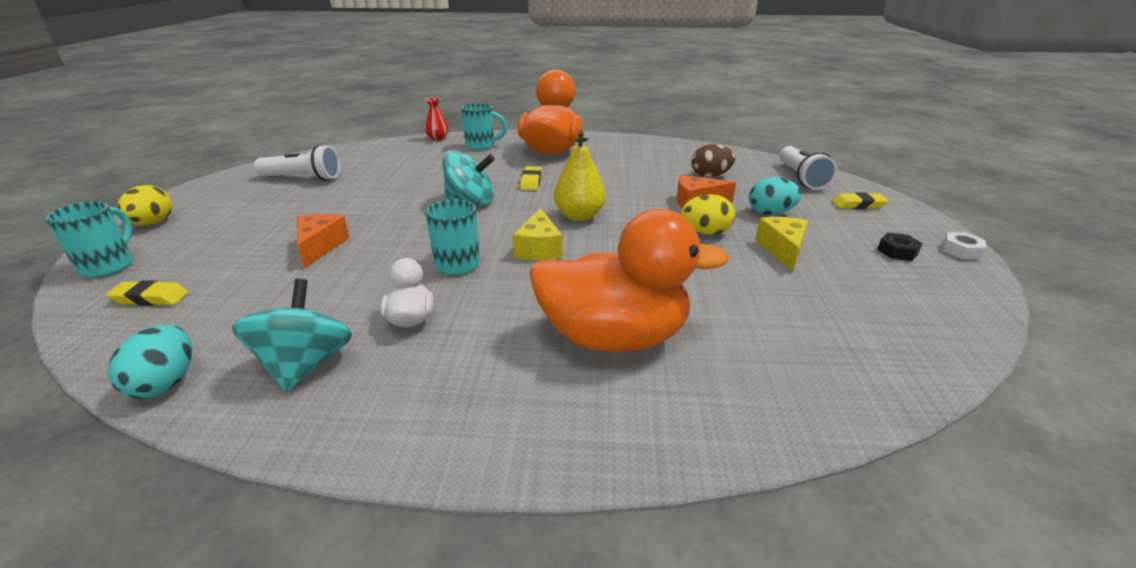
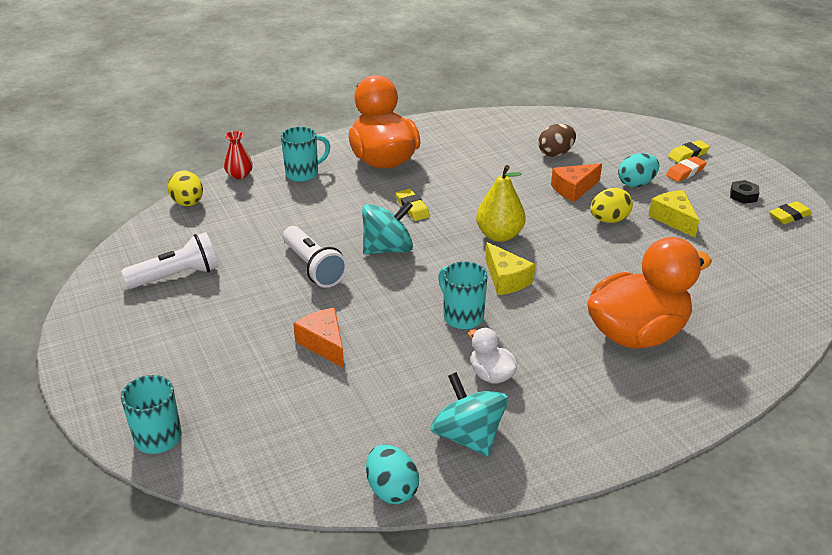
camera: 30 degrees left, 5 degrees up
(150, 298) = (258, 444): yellow eraser -> yellow eraser (789, 216)
(152, 223) = (111, 382): yellow egg -> yellow egg (188, 203)
(801, 178) = (626, 135): white flashlight -> white flashlight (313, 267)
(840, 217) = (685, 172): none -> orange eraser
(961, 250) = (778, 181): white nut -> none

